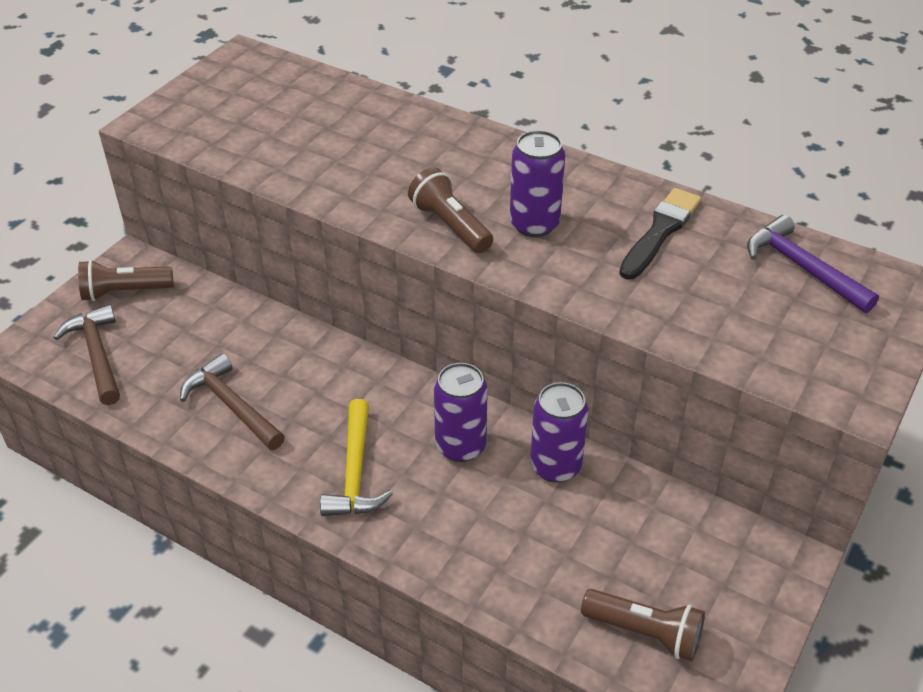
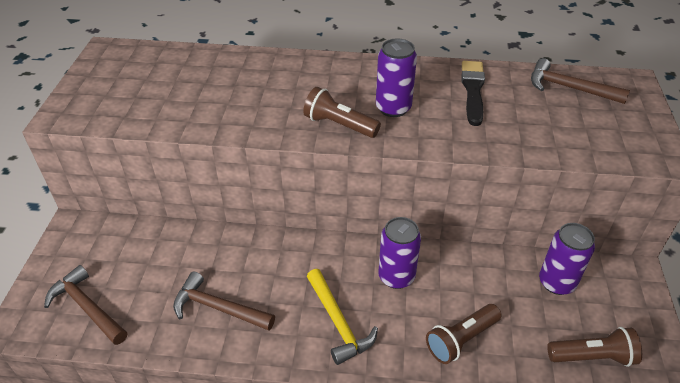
camera: 25 degrees left, 0 degrees up
(125, 292) = (82, 251): brown flashlight -> brown flashlight (461, 339)
(555, 466) = (464, 267): purple can -> purple can (556, 282)
(802, 268) = (569, 88): purple hammer -> brown hammer

